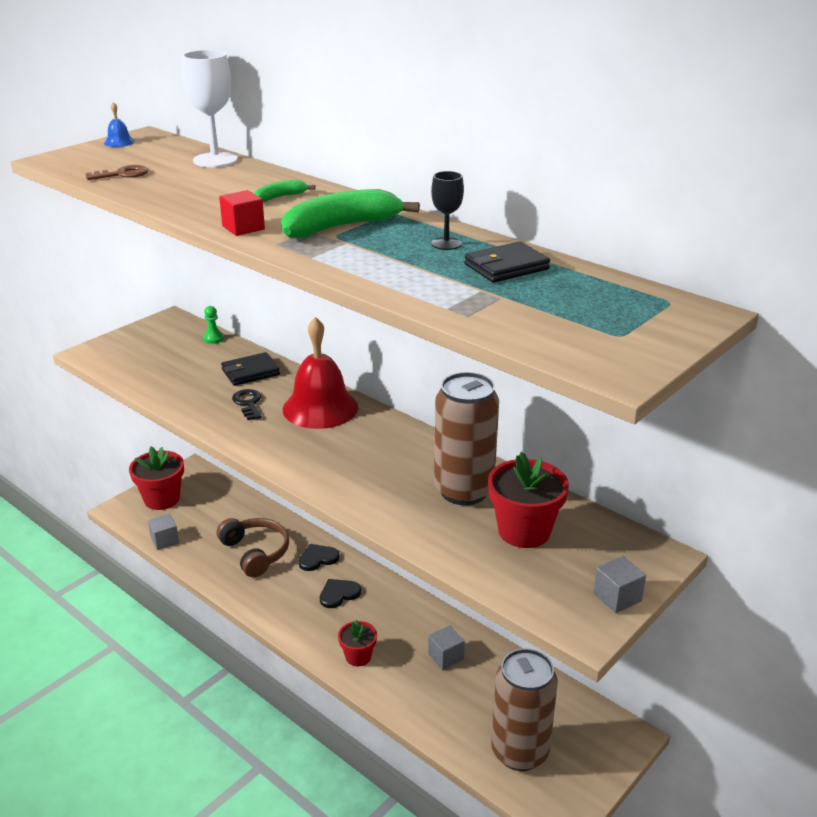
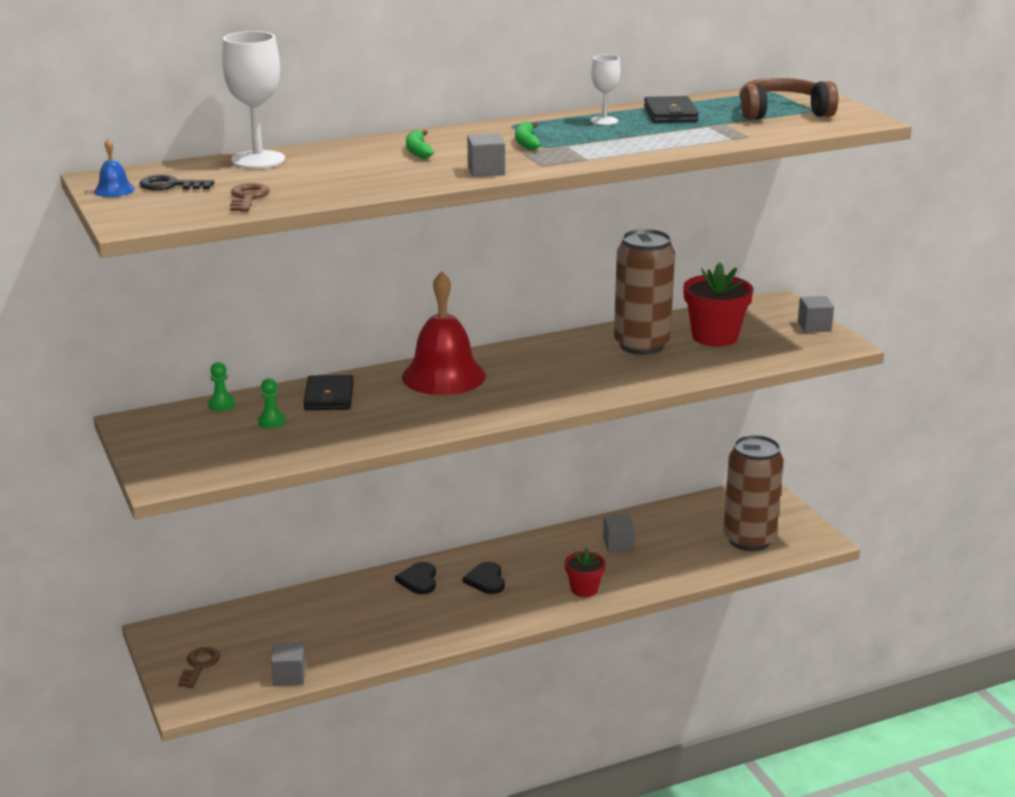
camera: 65 degrees left, 5 degrees down
(162, 499) = (199, 665): red flower pot -> brown key
(196, 363) = (271, 422): none -> green pawn
(243, 228) = (486, 171): red cube -> grey cube
(248, 403) = (396, 408): black key -> black key (170, 185)
(255, 552) = (372, 617): brown headphones -> brown headphones (782, 112)
(341, 227) = (526, 142): green banana -> green banana, size x0.49
(446, 244) = (604, 121): black goblet -> white goblet

